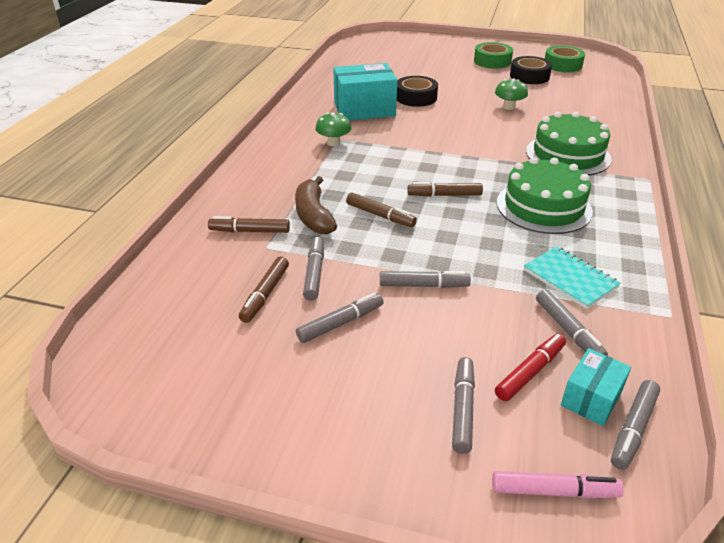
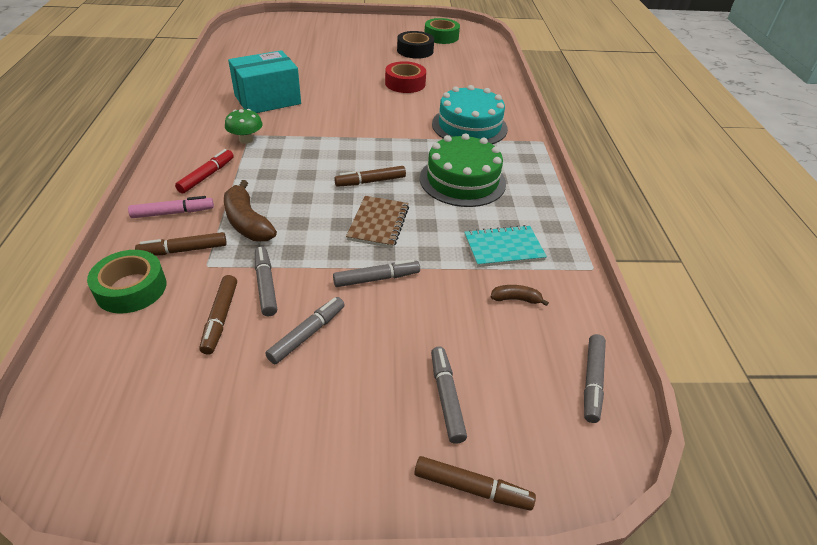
camera: 20 degrees left, 5 degrees up
(380, 215) = (315, 212): brown marker -> brown marker (472, 488)
(416, 97) = (315, 82): black tape -> none
(441, 235) = (378, 223): none -> brown notebook
(492, 61) = (377, 38): green tape -> green tape (131, 288)
(509, 107) = (405, 83): green mushroom -> red tape
(530, 372) = (494, 347): red marker -> red marker (207, 176)
(554, 491) = (545, 458): pink marker -> pink marker (173, 213)
(568, 155) = (469, 126): green cake -> turquoise cake
(568, 330) = (515, 299): grey marker -> brown banana
(570, 279) = (503, 248): turquoise notebook -> turquoise notebook turned 45 degrees counterclockwise
(591, 398) = (551, 360): turquoise box -> none

